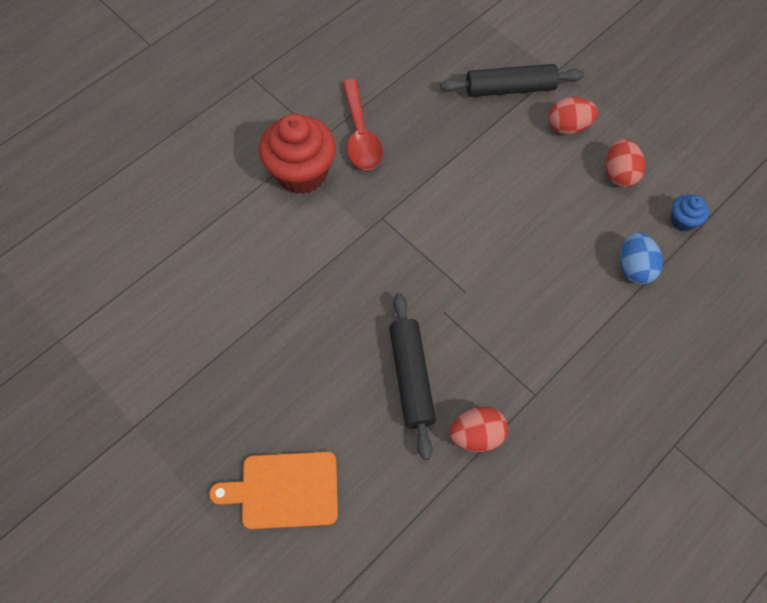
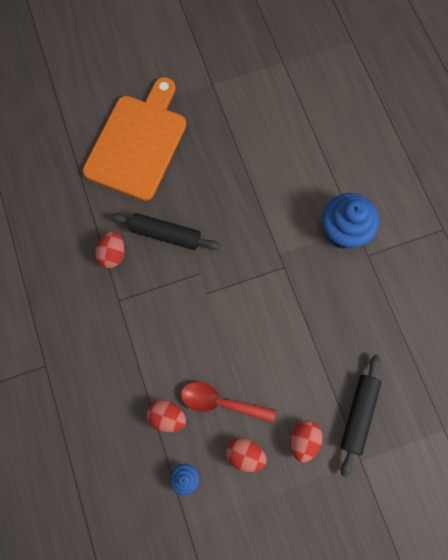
camera: 115 degrees right, 10 degrees up
(284, 490) = (138, 143): orange cutting board -> orange cutting board, size x1.79
(301, 172) = (343, 231): red cupcake -> blue cupcake
(361, 135) = (359, 283): red spoon -> red spoon (220, 402)
(634, 268) = (167, 416): blue egg -> red egg

